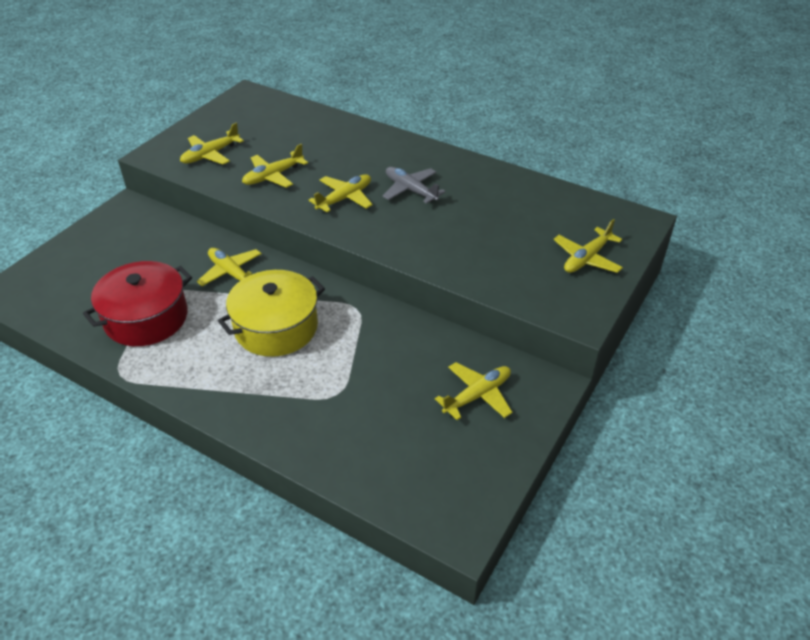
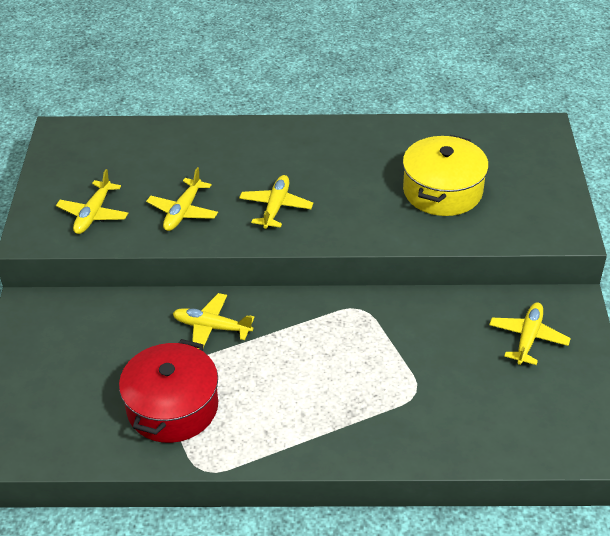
camera: 30 degrees left, 0 degrees up
(276, 327) = (306, 359): yellow pot -> yellow pot (442, 191)
(410, 190) = (328, 175): grey plane -> none
(586, 258) = (532, 180): yellow plane -> none

